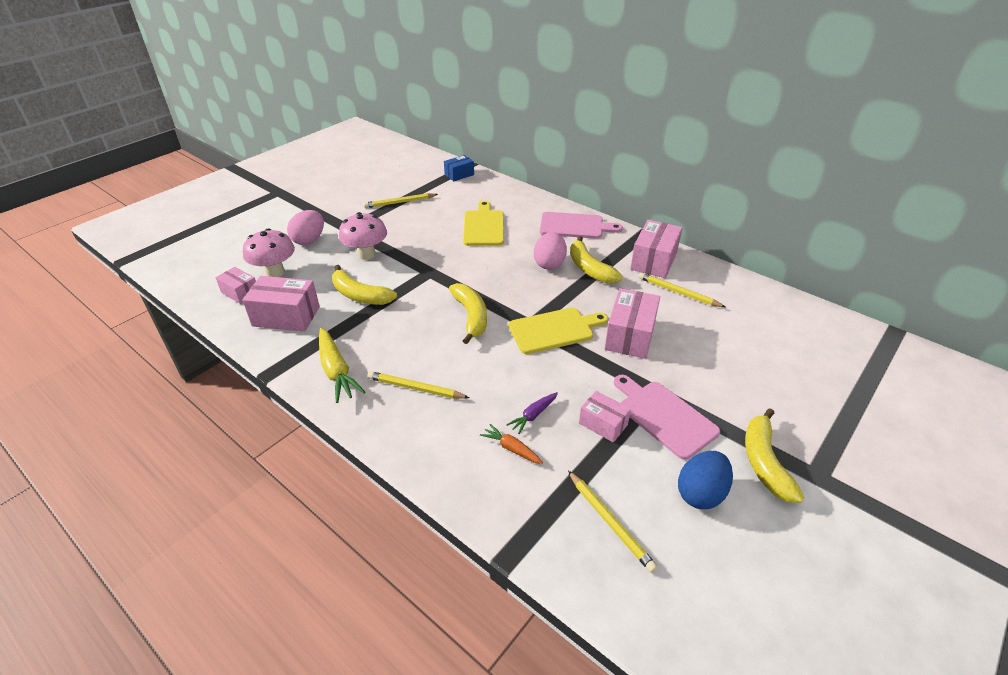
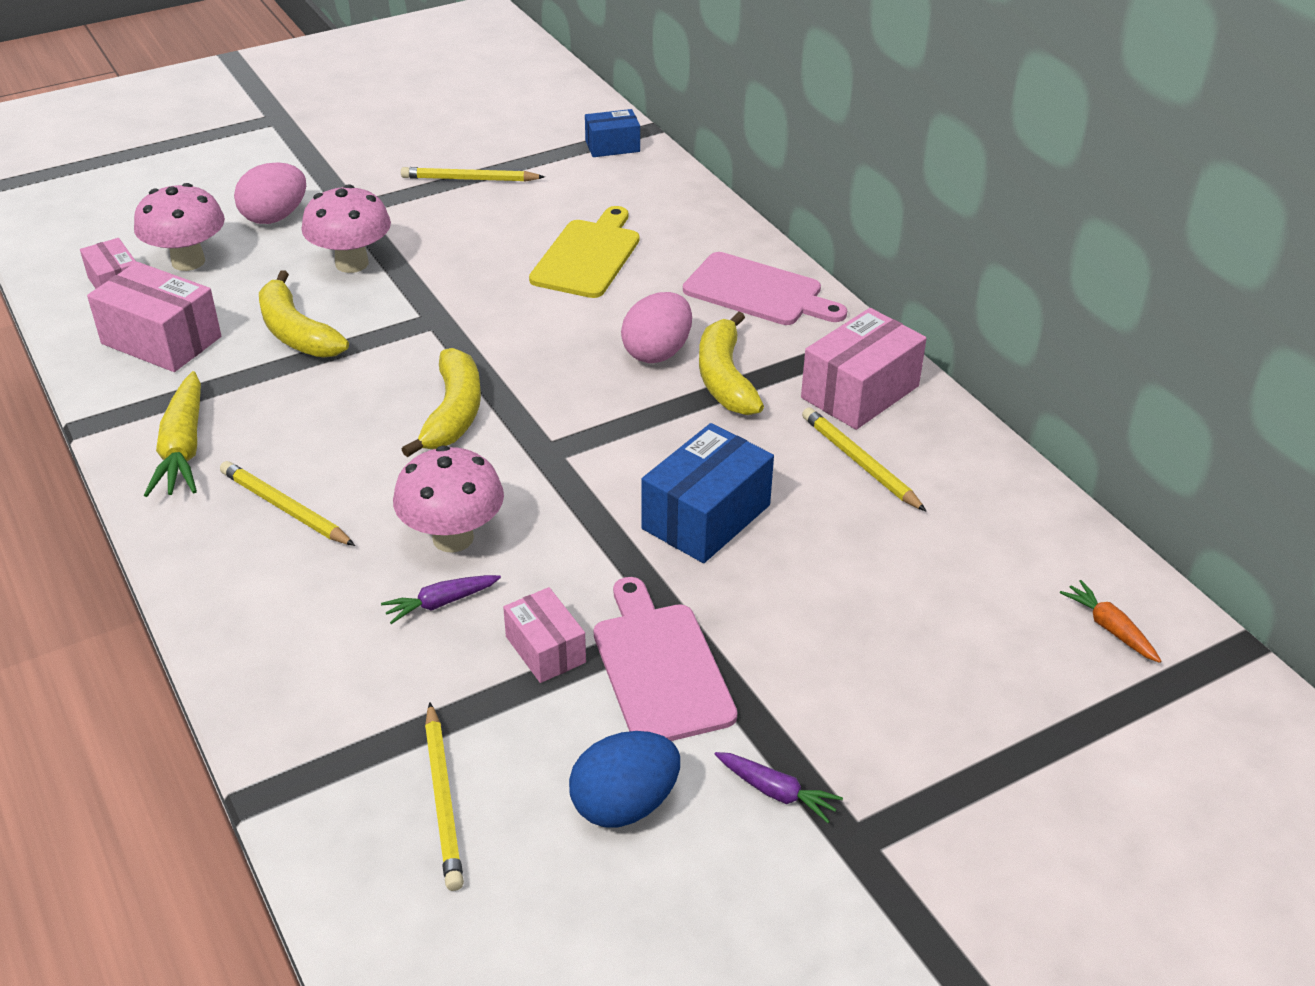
camera: 20 degrees right, 0 degrees up
(511, 448) = (369, 644): orange carrot -> orange carrot (1109, 628)
(515, 379) = (453, 538): none -> pink mushroom
(554, 330) = (579, 473): yellow cutting board -> none
(630, 336) = (706, 517): pink box -> blue box
(764, 462) = (776, 792): yellow banana -> purple carrot

